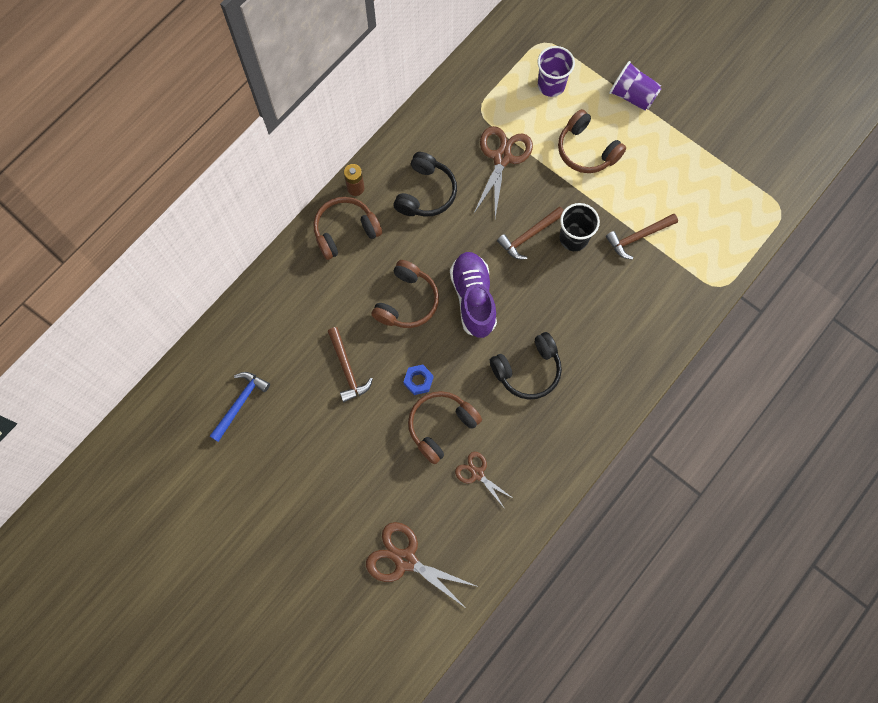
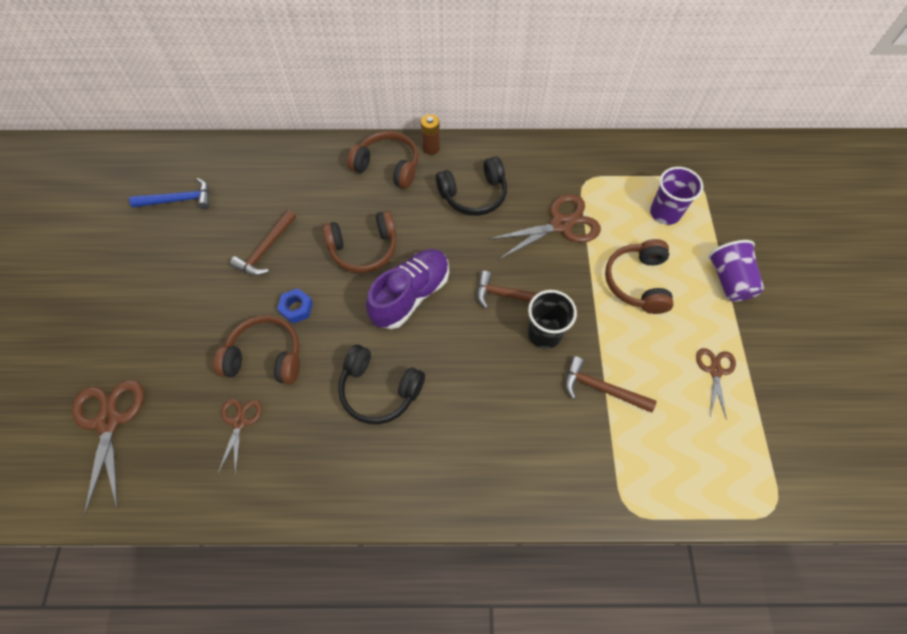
camera: 50 degrees right, 10 degrees down
(681, 162) = (715, 370): none -> brown scissors

